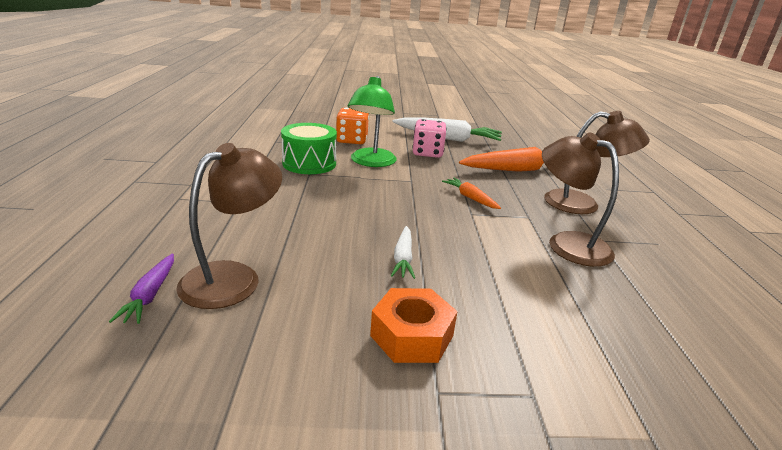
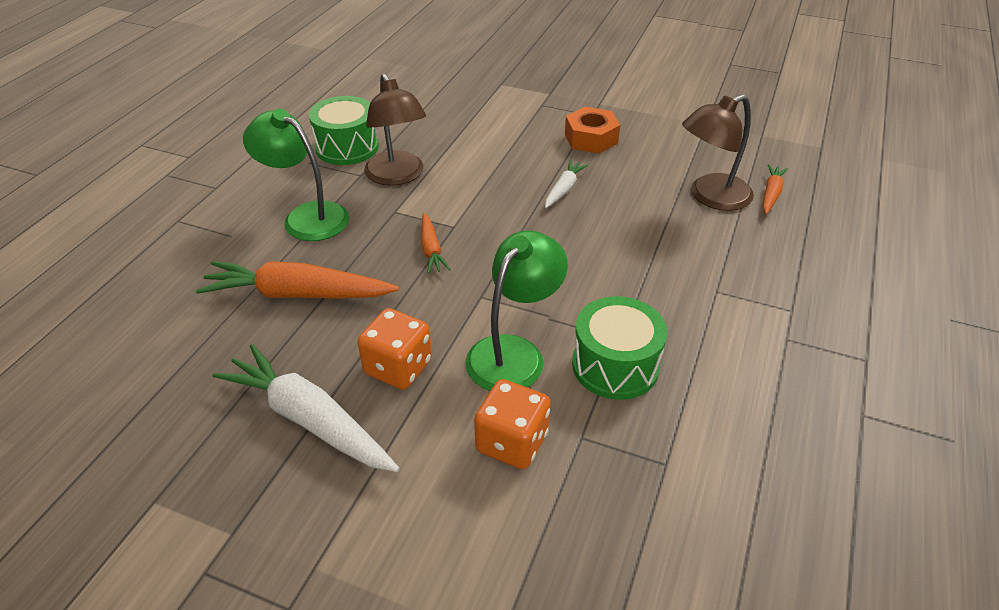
camera: 155 degrees left, 15 degrees up
(150, 295) = (771, 194): purple carrot -> orange carrot
(427, 153) = (398, 367): pink dice -> orange dice
(583, 204) = (306, 216): brown lamp -> green lamp
(656, 263) = (347, 147): none -> green drum

